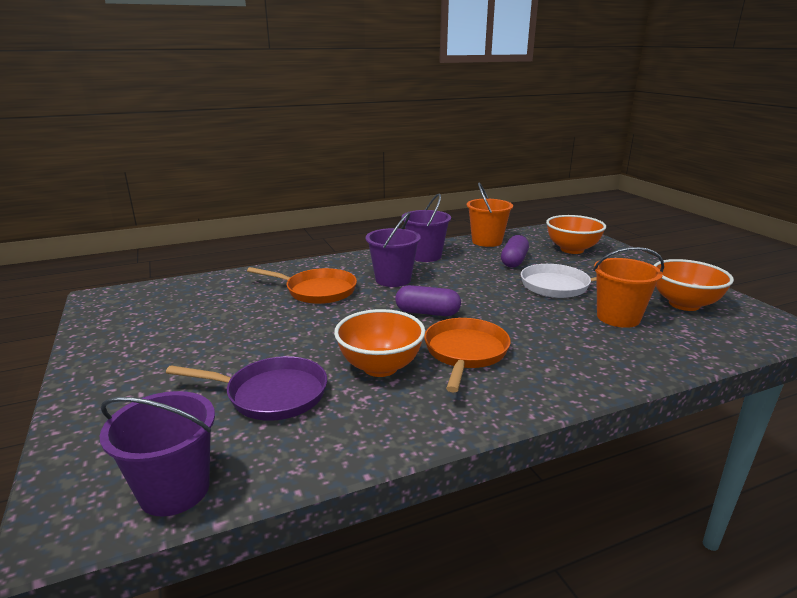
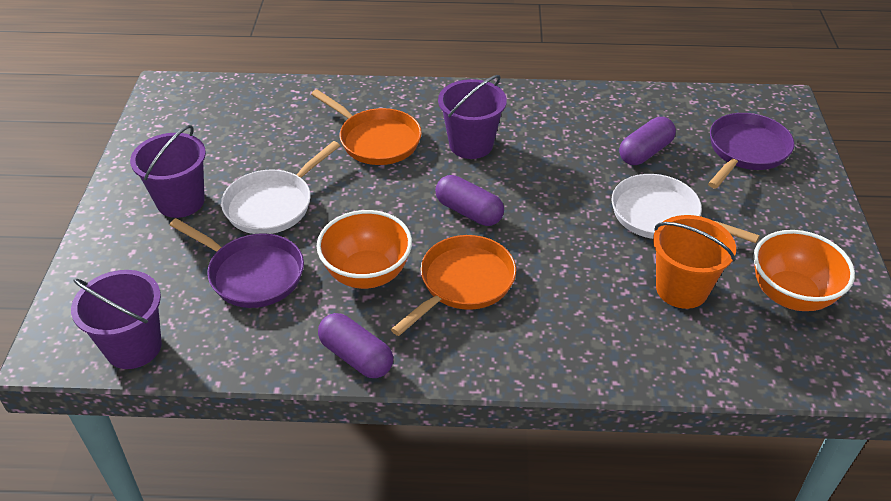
camera: 25 degrees right, 20 degrees up
(257, 344) = (273, 204): none -> white pan
(423, 425) = (356, 357): none -> purple capsule
(425, 256) = (540, 111): purple bucket -> purple bucket (180, 201)
(487, 241) = (643, 103): orange bucket -> none
(572, 249) = (745, 151): orange bowl -> purple pan

